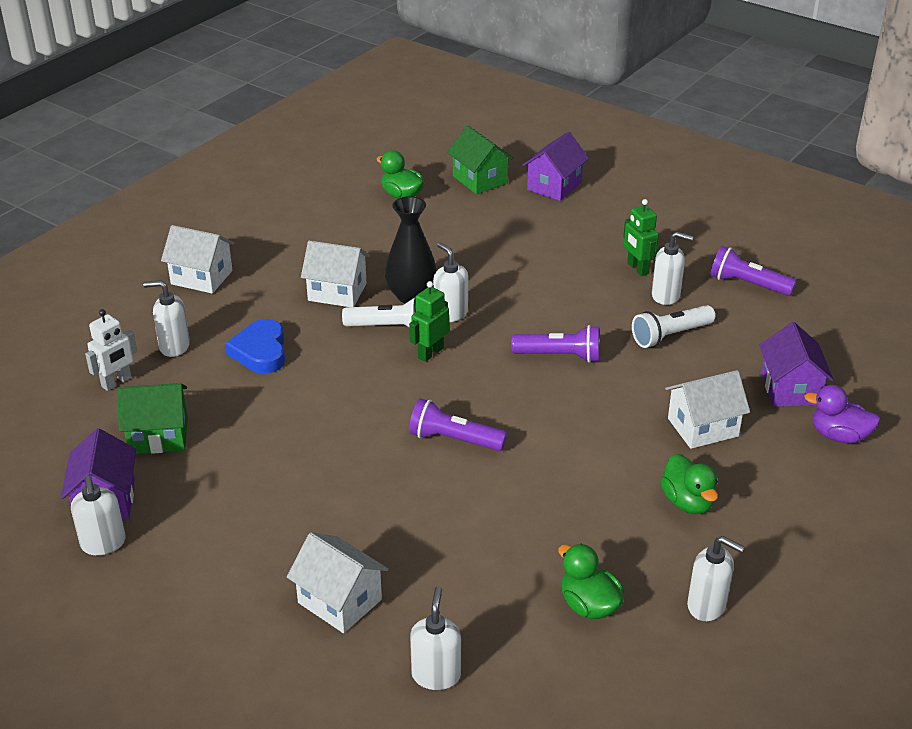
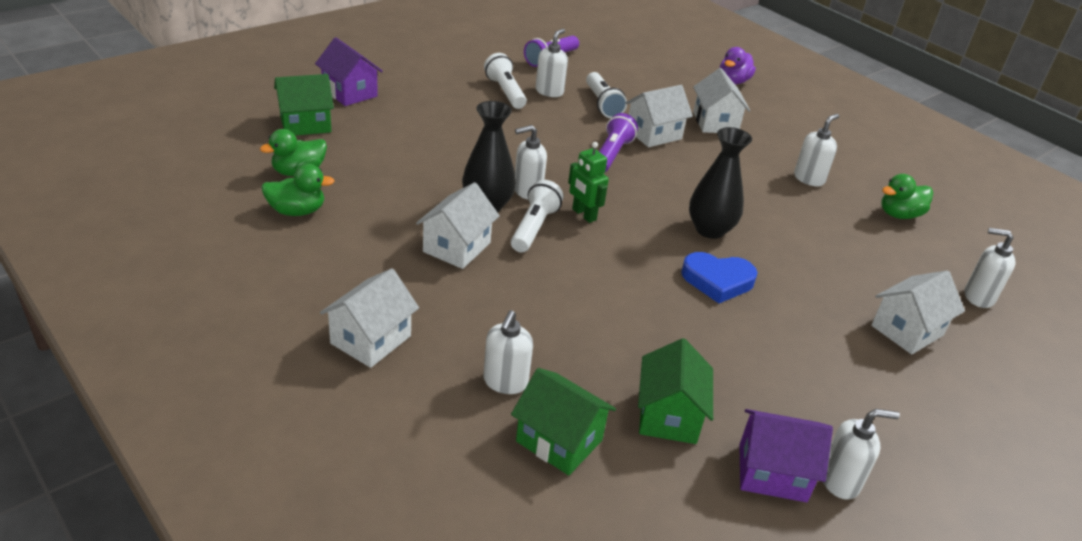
camera: 80 degrees left, 0 degrees up
(117, 382) = (559, 441): white robot -> green house
(260, 351) = (541, 317): blue heart -> blue heart (717, 281)
(453, 440) = (710, 230): purple flashlight -> black vase
(631, 381) = (653, 134): none -> white house
(637, 268) = (505, 92): green robot -> white flashlight
(687, 502) = (795, 150): green duck -> green duck (297, 211)
(707, 606) = (895, 171): white soap dispenser -> white soap dispenser (809, 179)
(790, 389) = (680, 81): purple house -> none

